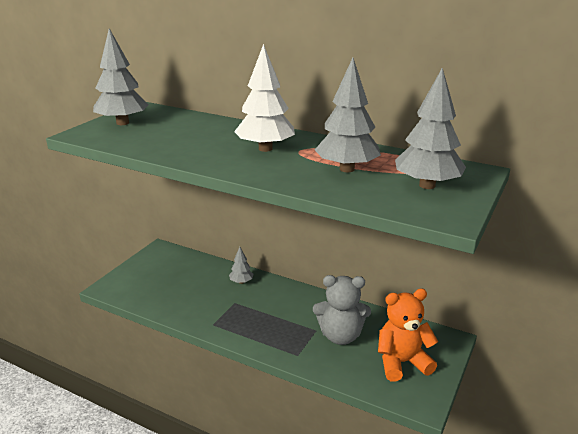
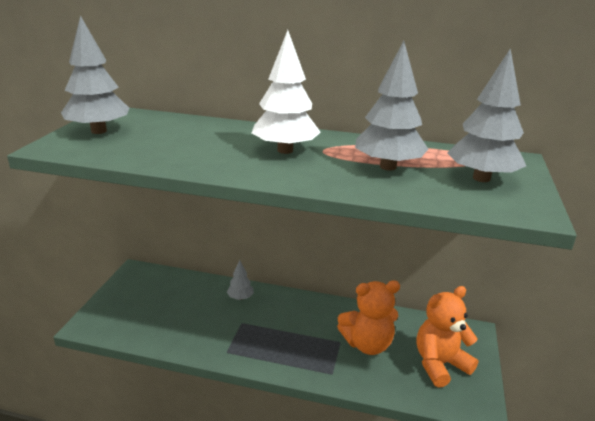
camera: 15 degrees left, 0 degrees up
(340, 336) = (367, 344): grey teddy bear -> orange teddy bear

